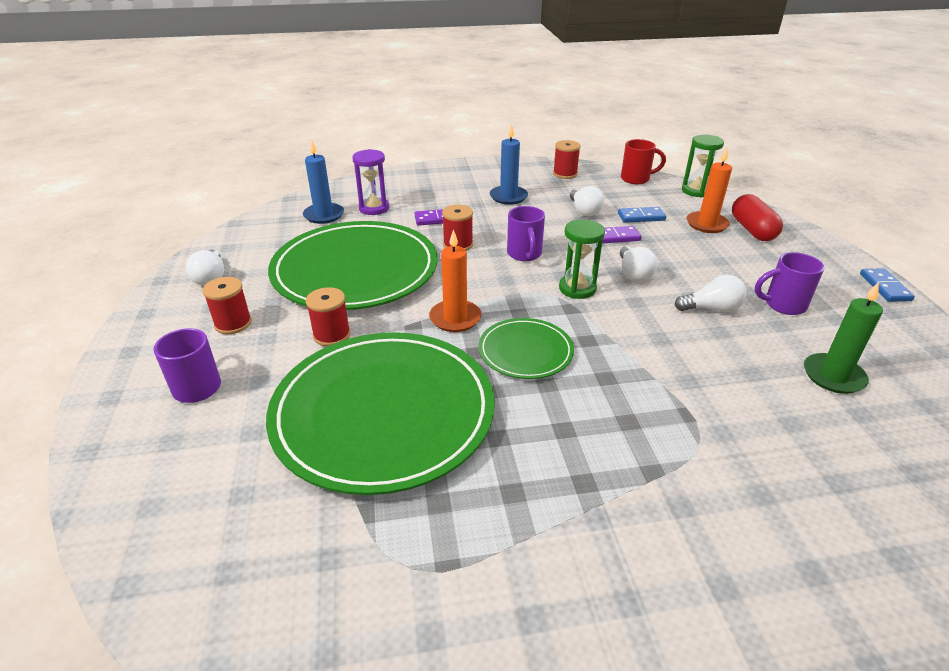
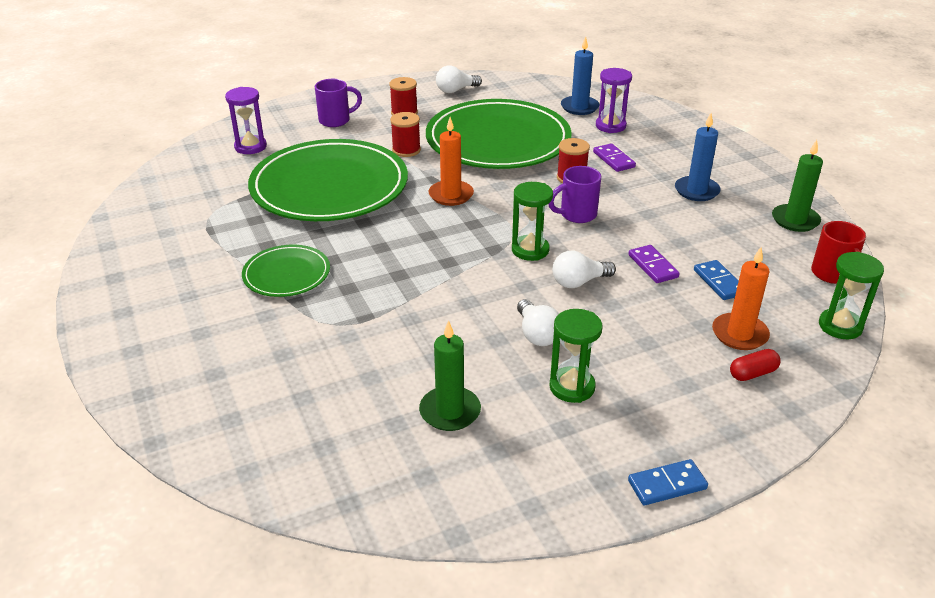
camera: 75 degrees right, 0 degrees up
(202, 493) = (250, 147): none -> purple hourglass
(525, 351) = (419, 233): green plate -> green plate (286, 274)
(565, 174) = (795, 220): red spool -> green candle
(584, 211) = (702, 241): white light bulb -> none
(752, 230) = (752, 373): red capsule -> red capsule, size x0.59
(783, 305) = (572, 387): purple mug -> green hourglass

